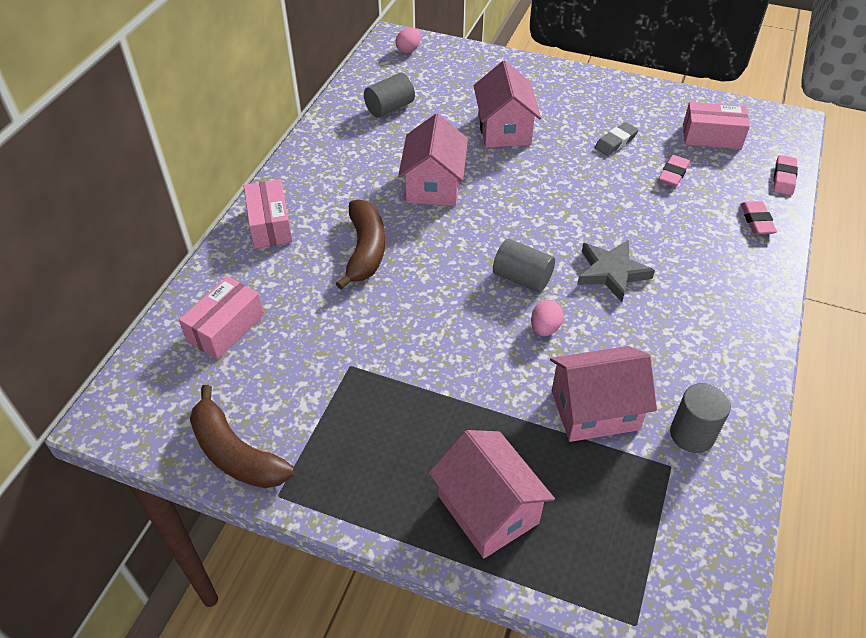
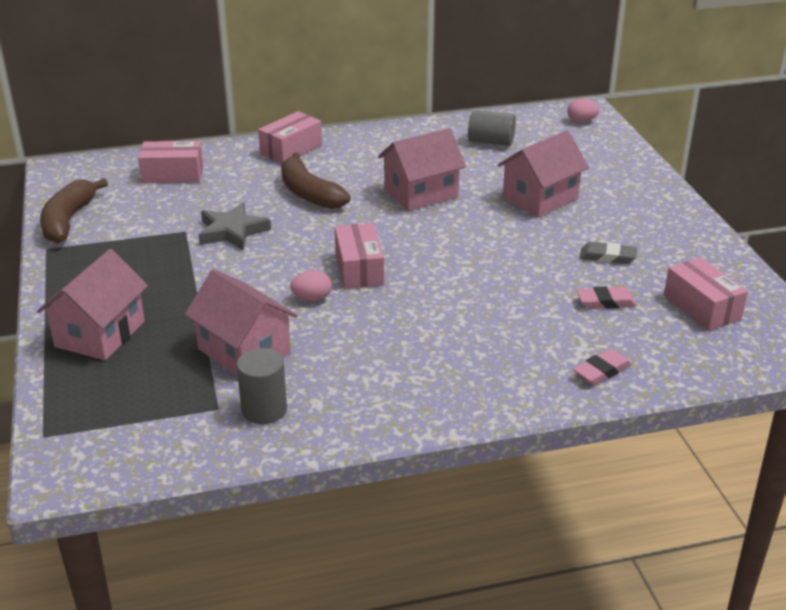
camera: 55 degrees right, 15 degrees down
(365, 250) = (309, 193): brown banana -> brown banana turned 90 degrees clockwise
(522, 278) = (359, 269): grey cylinder -> pink box
(611, 272) = (419, 310): grey star -> grey star (232, 231)
(783, 178) = (699, 371): pink eraser -> none

